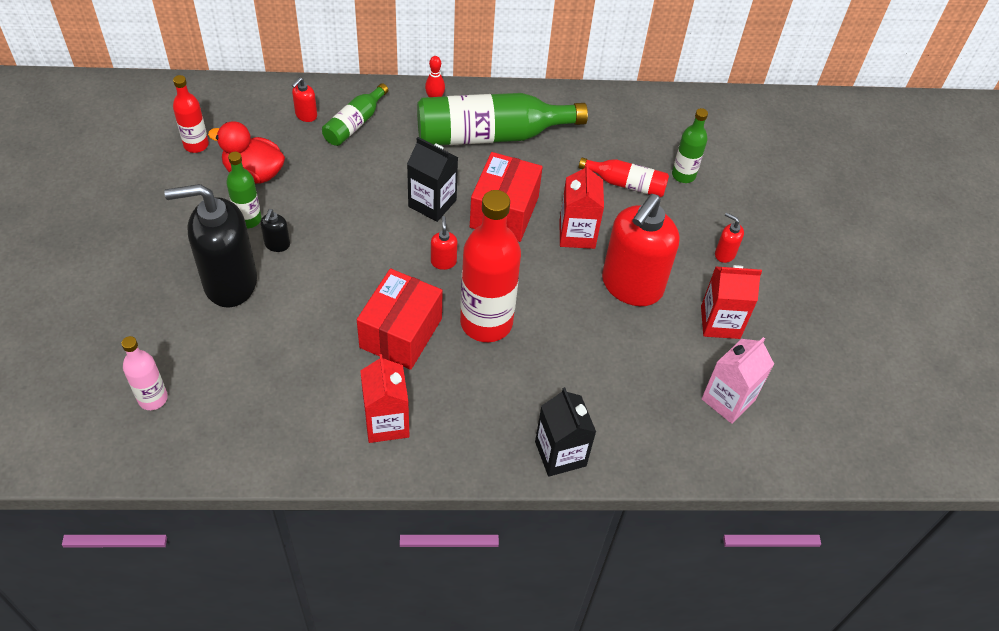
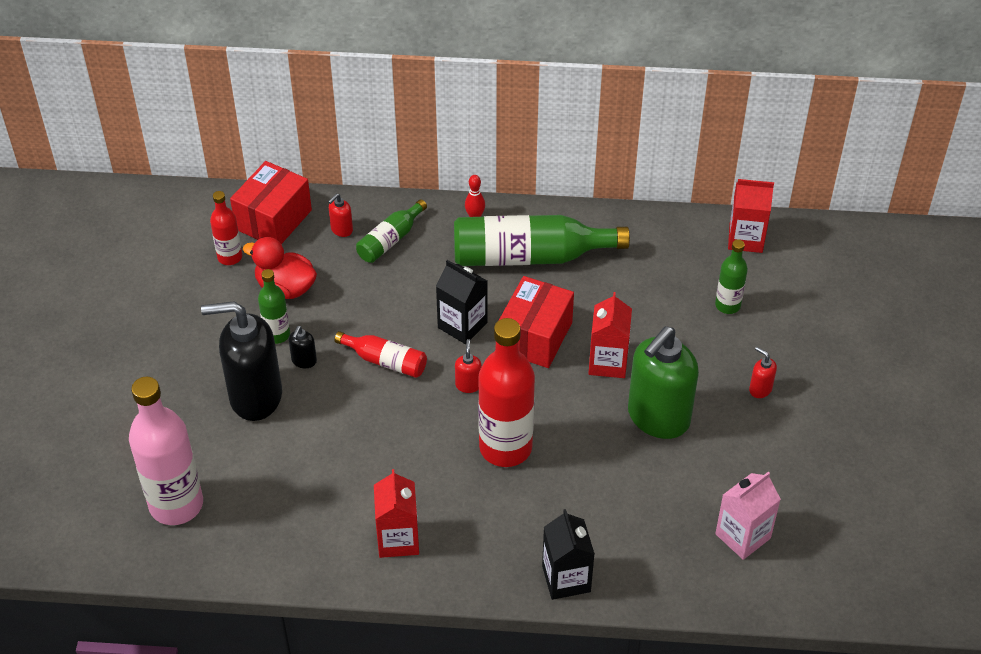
camera: 10 degrees right, 5 degrees down
(153, 398) = (176, 504): pink bottle -> pink bottle, size x1.92
(401, 333) = (419, 454): red box -> red box (273, 220)
(626, 184) = (666, 312): red bottle -> red bottle (385, 361)
(631, 286) = (658, 418): red soap dispenser -> green soap dispenser
(720, 322) = (745, 459): red carton -> red carton (745, 239)

